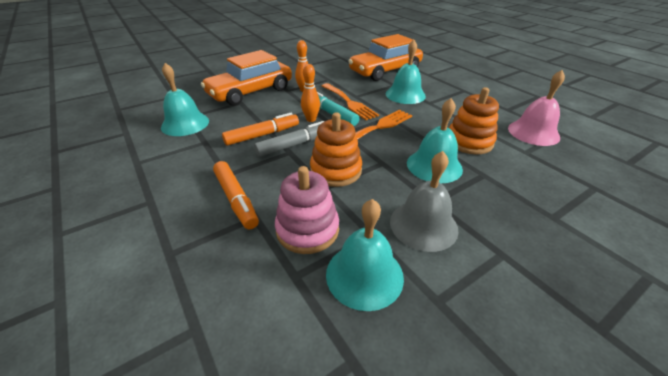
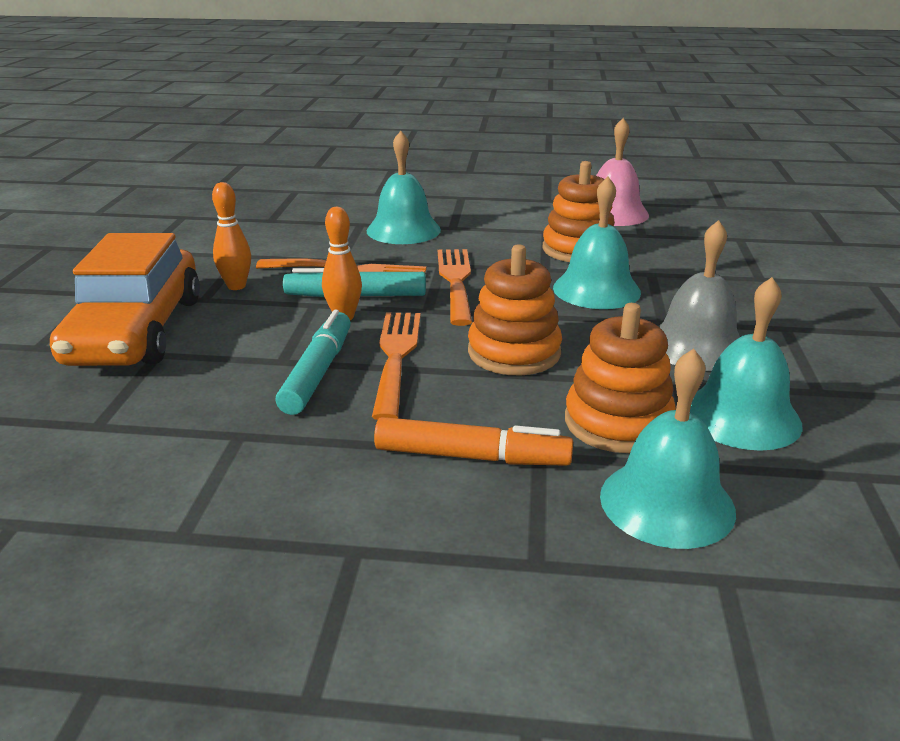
camera: 50 degrees left, 10 degrees down
(185, 124) = (124, 436): turquoise bell -> turquoise bell (667, 502)
(262, 135) = (318, 372): orange marker -> turquoise marker
(294, 145) = (396, 357): grey marker -> orange fork
(307, 229) = (618, 422): pink stacking toy -> orange stacking toy
(385, 71) = (306, 210): orange car -> none

